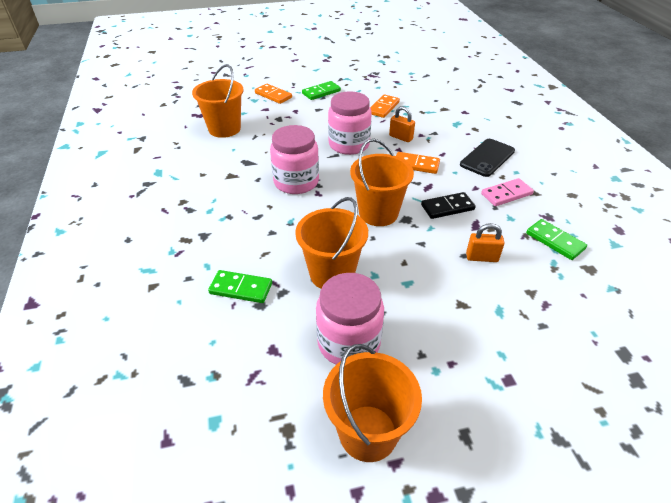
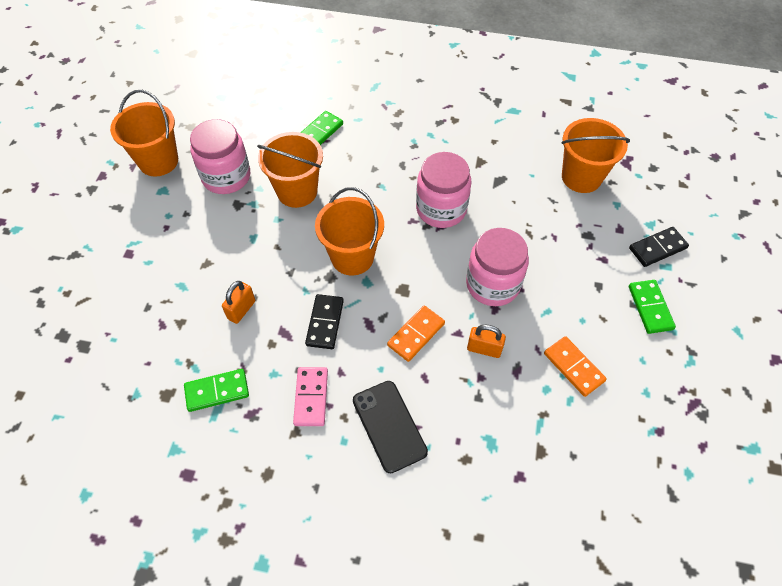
camera: 115 degrees right, 15 degrees up
(273, 95) = (657, 248): orange domino -> black domino
(401, 137) = (484, 349): orange padlock -> orange padlock turned 45 degrees clockwise

